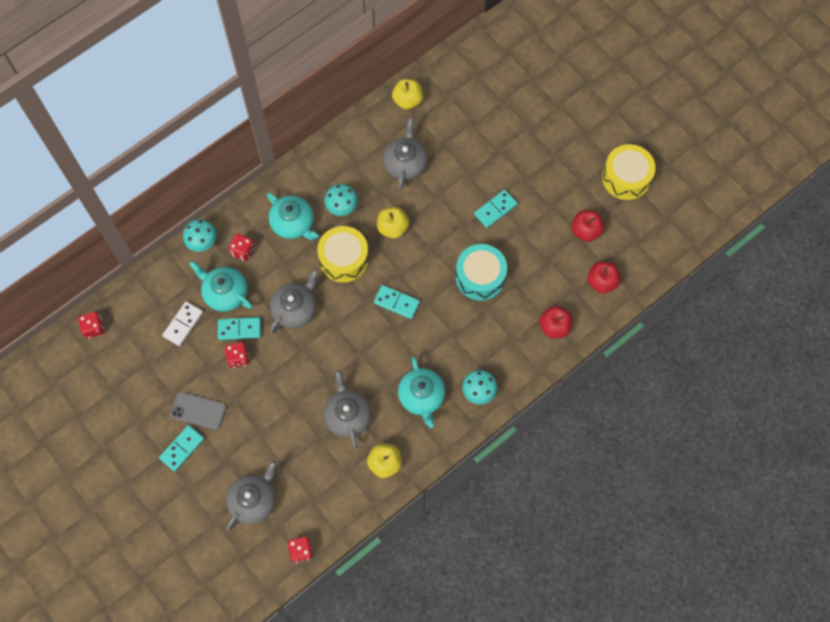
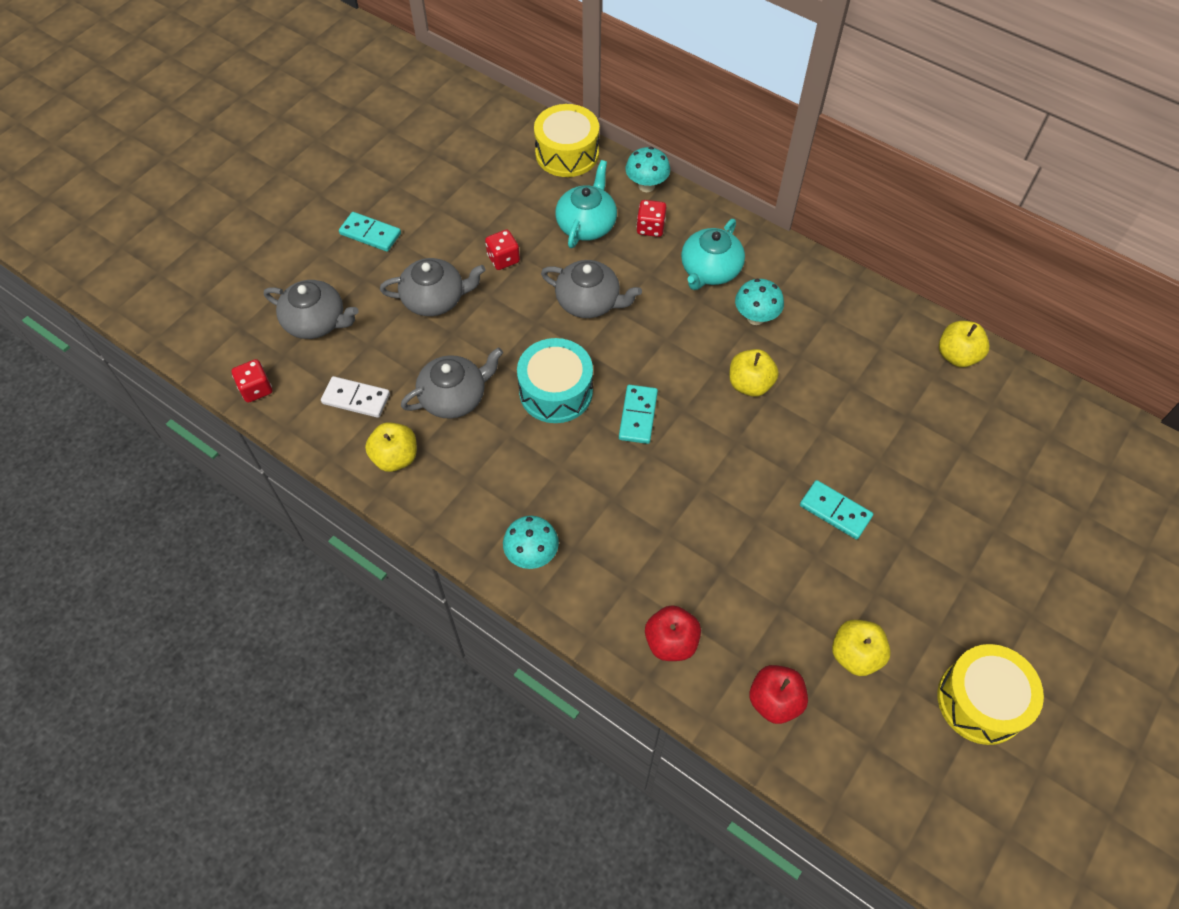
camera: 75 degrees right, 10 degrees down
(93, 328) = (501, 116): red dice -> none
(183, 324) = (531, 194): white domino -> white domino (356, 399)
(198, 411) = (423, 237): grey phone -> none
(239, 329) = (543, 250): turquoise domino -> none
(344, 259) = (680, 338): yellow drum -> yellow drum (567, 153)
(405, 163) = (856, 376): grey teapot -> grey teapot (435, 299)
(422, 396) = (505, 480): turquoise teapot -> none
(480, 277) = (716, 515): turquoise drum -> turquoise drum (556, 391)
(585, 231) = (855, 655): red apple -> yellow apple

